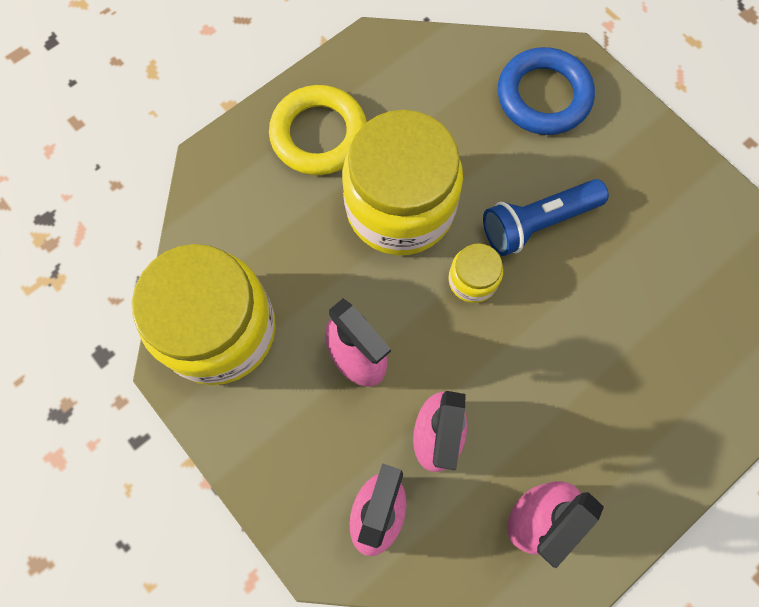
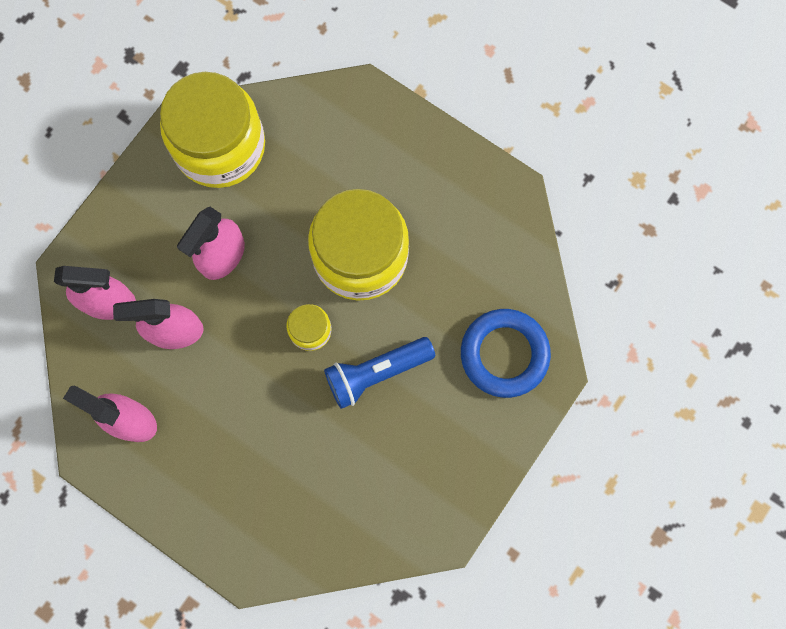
camera: 75 degrees right, 5 degrees up
(319, 135) = (410, 172): yellow ring -> none
(537, 223) = (376, 373): blue flashlight -> blue flashlight turned 75 degrees counterclockwise

